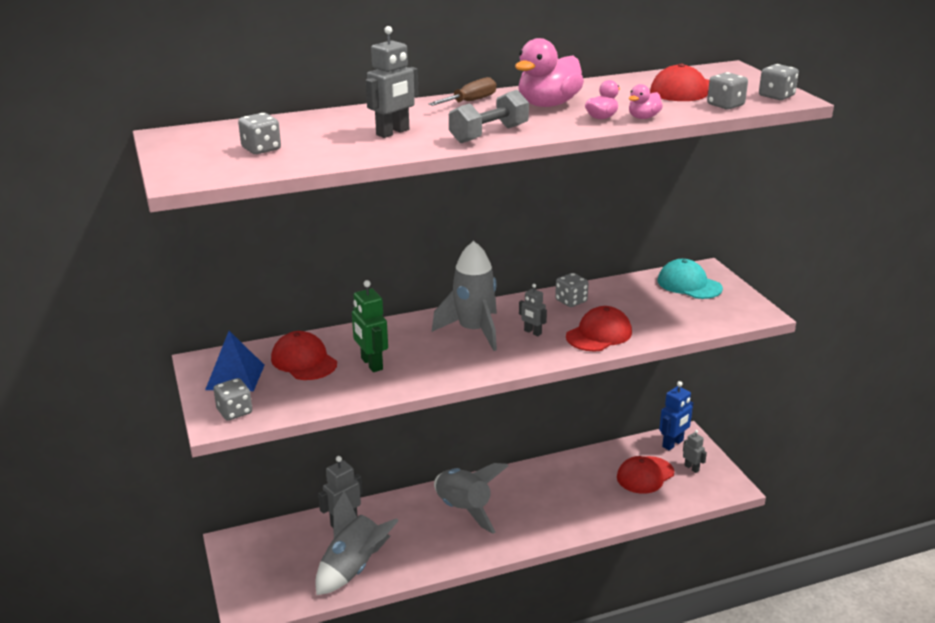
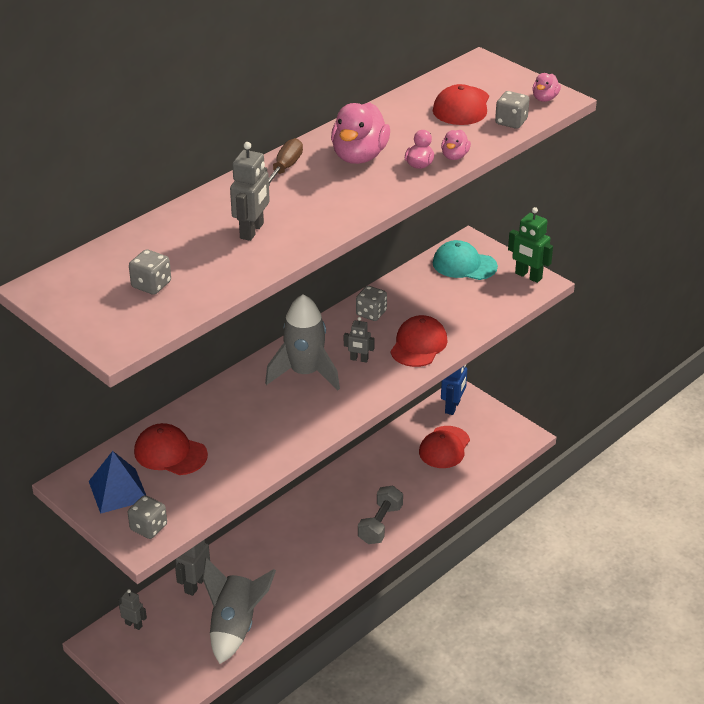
camera: 25 degrees left, 10 degrees up
(371, 364) = (236, 437): green robot -> green robot (528, 276)
(464, 509) = (300, 535): grey rocket -> none
(489, 134) = (340, 212): grey dumbbell -> grey dumbbell (380, 524)
(691, 468) = (481, 427): grey robot -> grey robot (134, 625)
(776, 96) = (544, 98): grey dice -> pink duck

